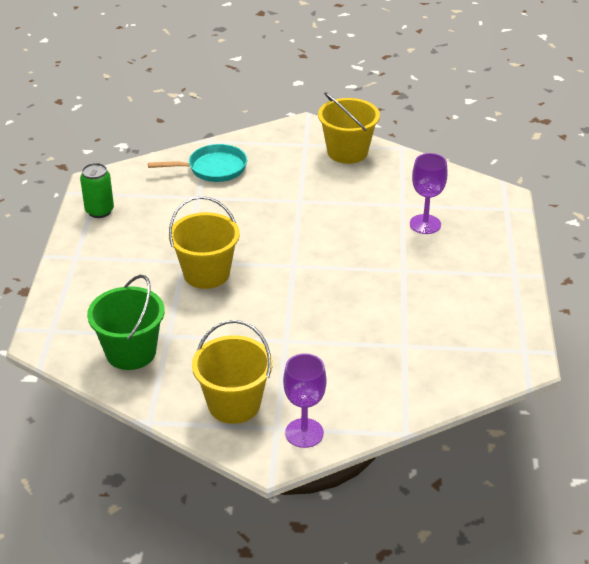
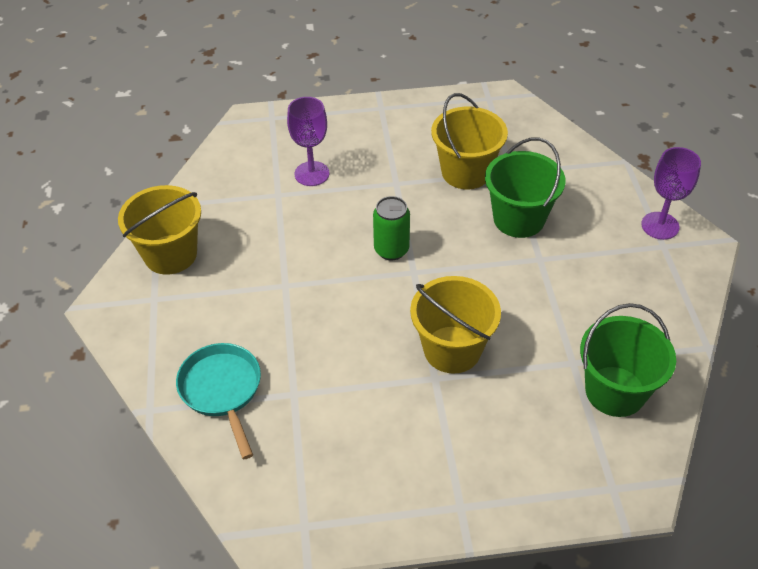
camera: 100 degrees left, 10 degrees up
(99, 211) = (348, 508): green can -> green can (391, 250)
(234, 404) = (649, 283): yellow bucket -> yellow bucket (466, 172)
(339, 337) = (519, 219): none -> green bucket

